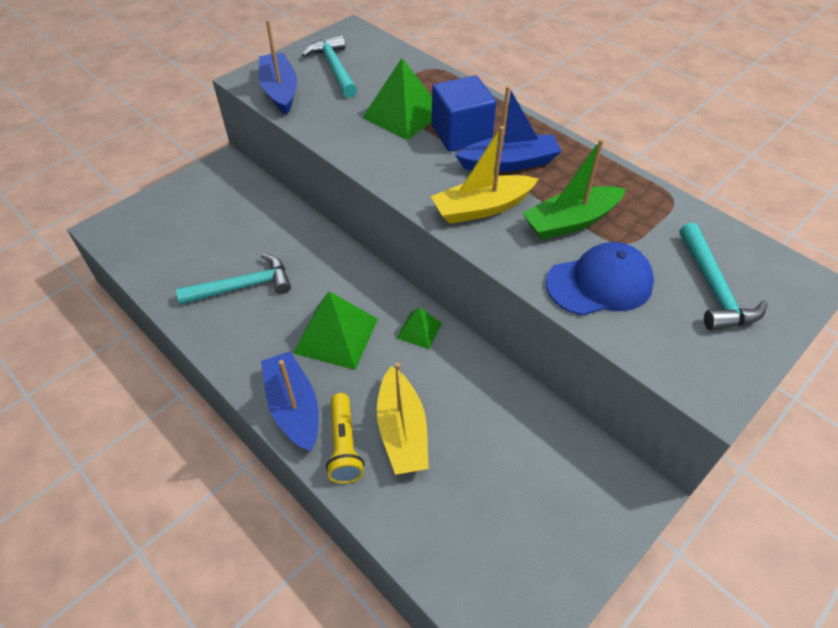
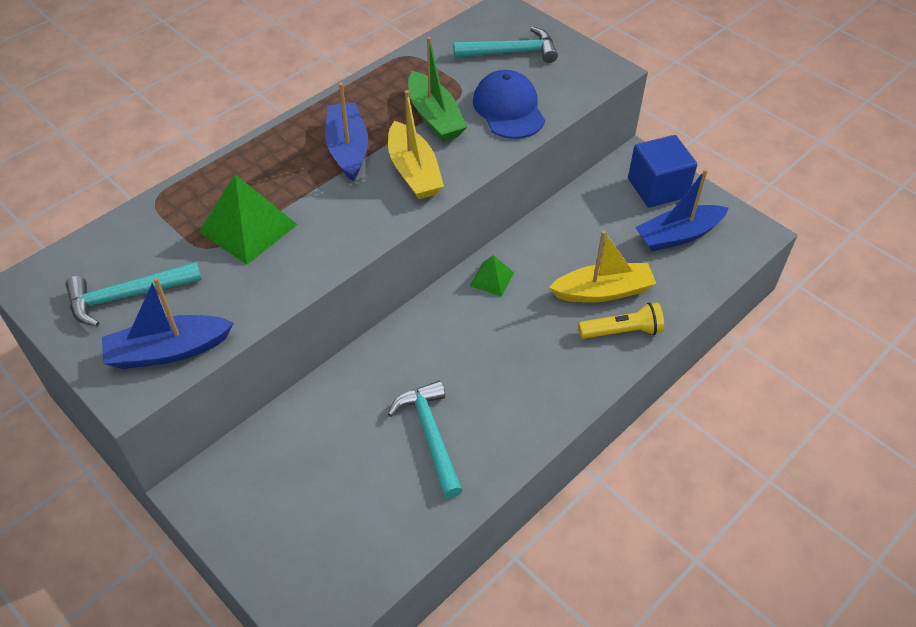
camera: 90 degrees left, 0 degrees up
(293, 407) = (587, 372): blue boat -> blue boat (678, 235)
(336, 335) = (500, 344): green pyramid -> none
(461, 134) = (293, 181): blue cube -> blue cube (657, 188)

